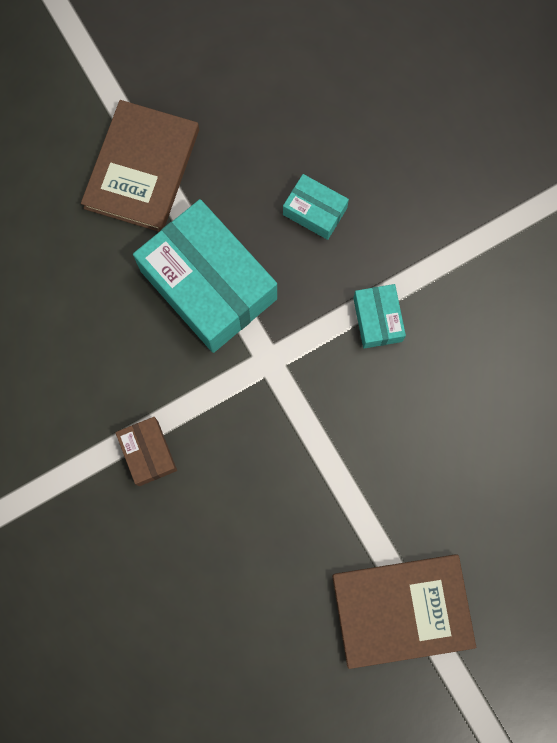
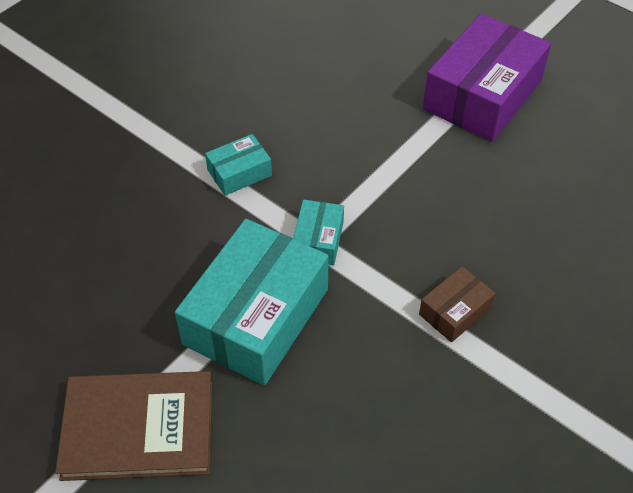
camera: 110 degrees left, 25 degrees down
(314, 211) = (143, 250): turquoise box -> turquoise box (318, 240)
(402, 609) = (482, 95): brown book -> purple box

